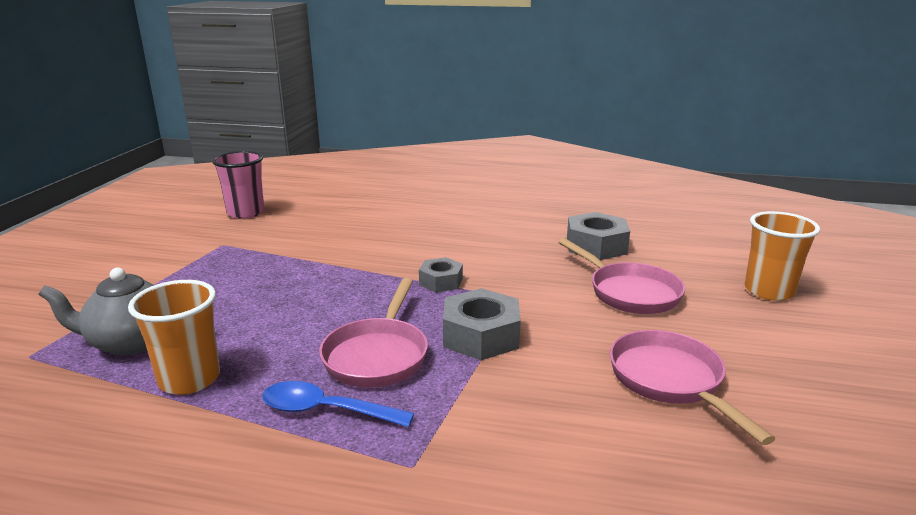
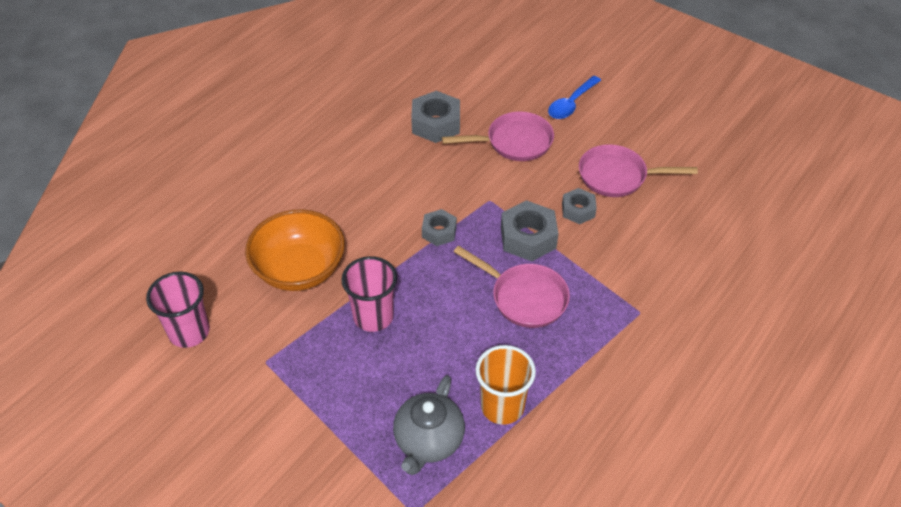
camera: 65 degrees left, 25 degrees up
(298, 276) = (373, 316): none -> pink cup
(326, 410) = (573, 338): blue spoon -> blue spoon (571, 104)
(339, 233) = (299, 269): none -> orange bowl
(566, 362) = (578, 210): none -> grey nut
(769, 291) = (549, 81): orange cup -> none

